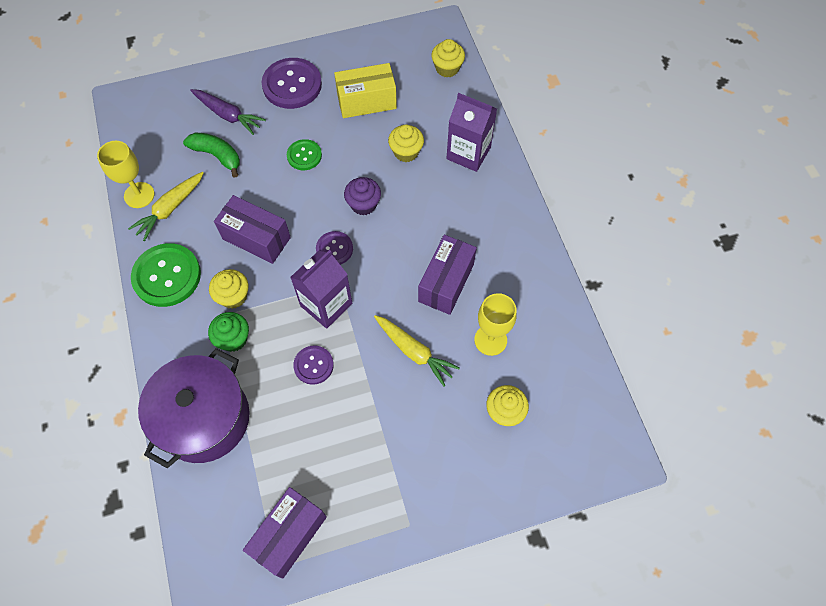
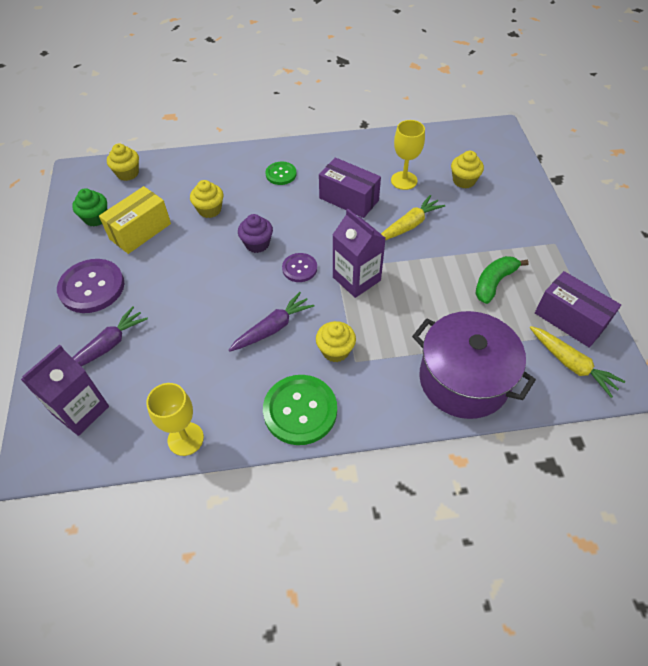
camera: 80 degrees left, 10 degrees down
(170, 209) = (214, 406): yellow carrot -> yellow carrot (571, 364)
(217, 156) = (158, 358): green banana -> green banana (494, 283)
(233, 339) = (382, 352): green cupcake -> green cupcake (96, 218)
(256, 238) = (273, 328): purple box -> purple carrot
(304, 155) = (186, 283): green button -> green button (281, 174)
(313, 365) = (416, 292): purple button -> none
(366, 101) = (140, 231): yellow box -> yellow box turned 45 degrees clockwise
(468, 153) = (225, 171): purple carton -> purple carton (81, 410)

